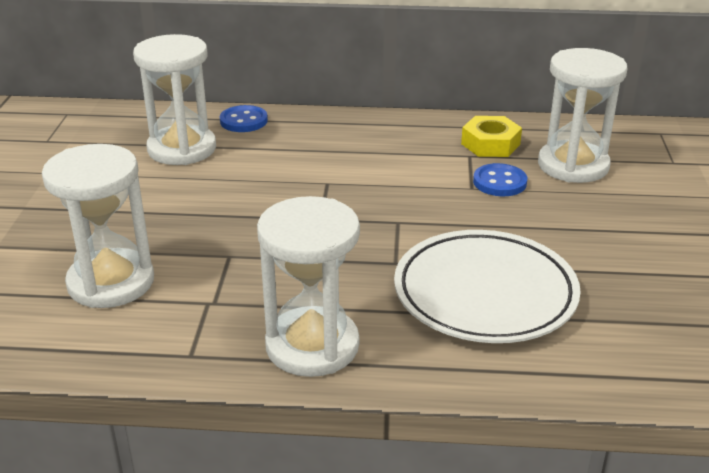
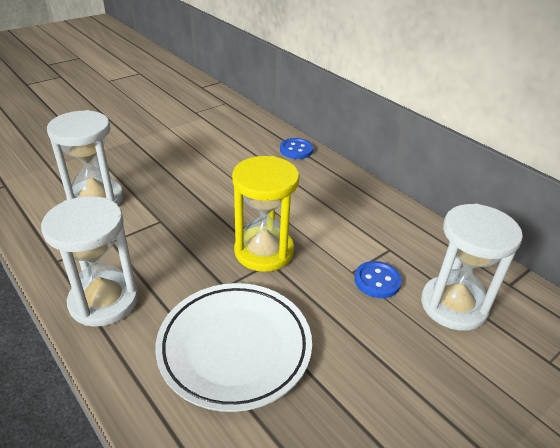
camera: 45 degrees right, 5 degrees up
(182, 149) = (241, 149): white hourglass -> none
(377, 217) = (264, 251): none -> yellow hourglass
(490, 144) = (418, 251): yellow nut -> none

